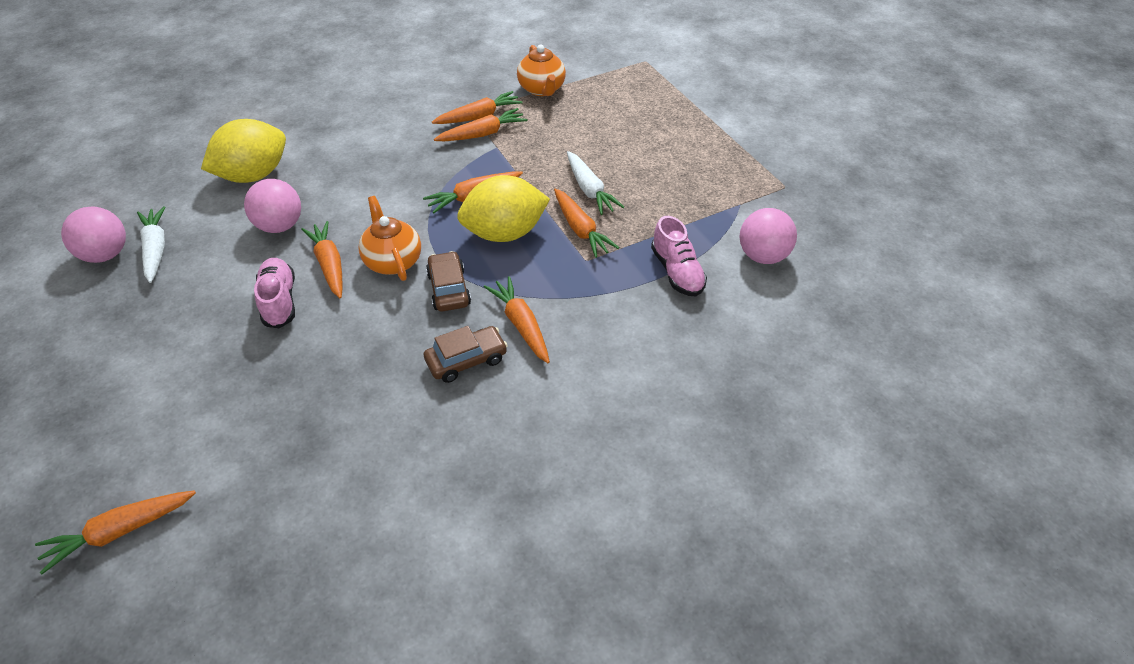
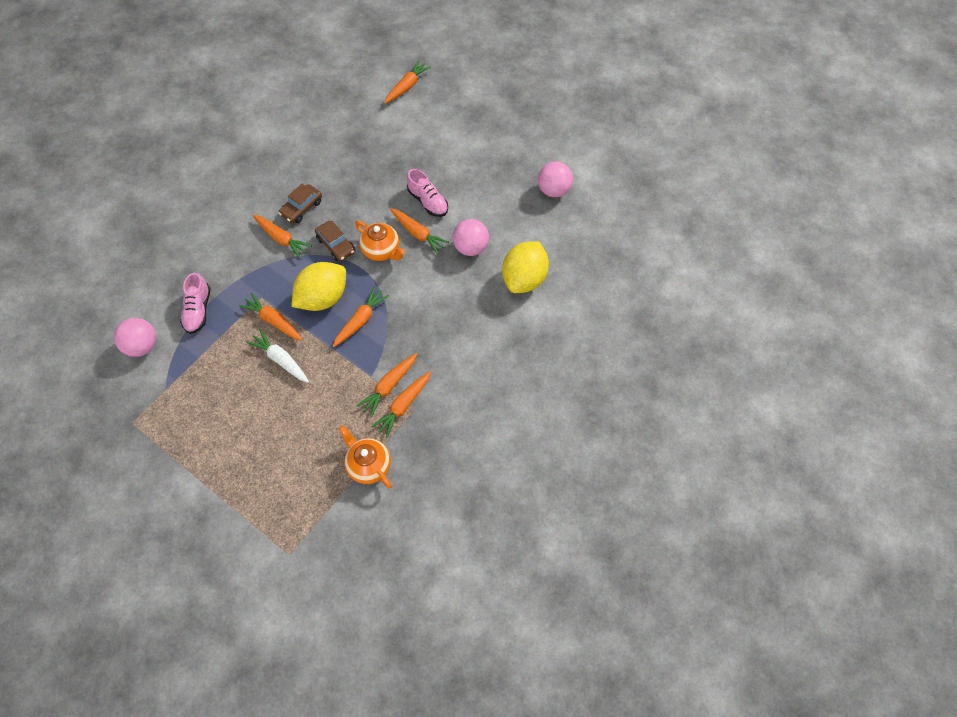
camera: 155 degrees right, 15 degrees up
(155, 249) = (529, 204): white carrot -> none
(677, 272) = (198, 310): pink shoe -> pink shoe turned 135 degrees counterclockwise

